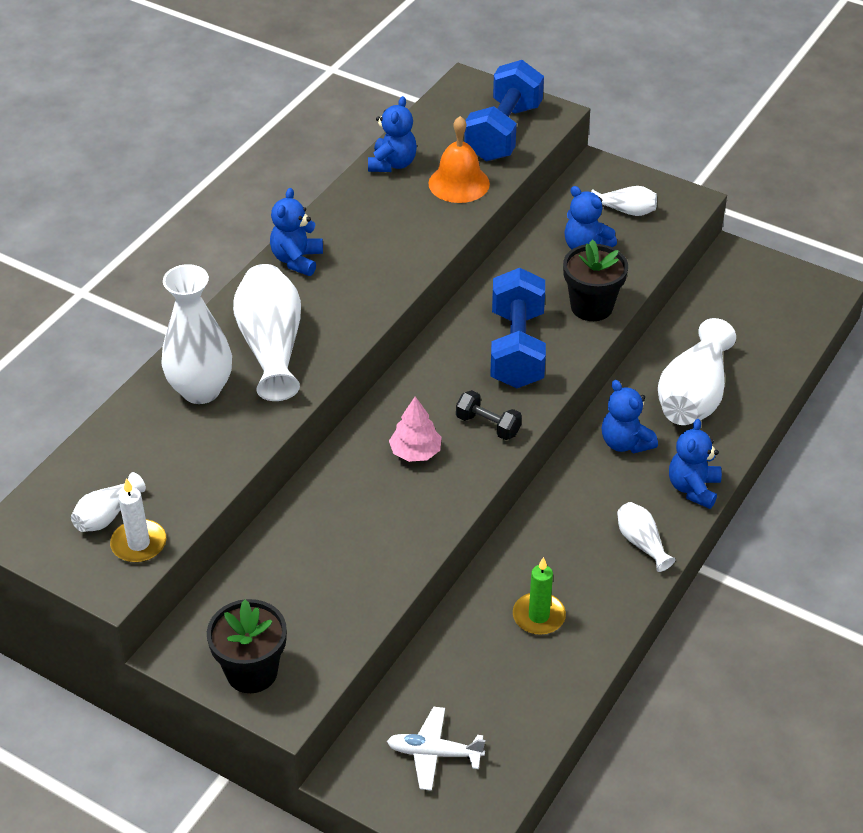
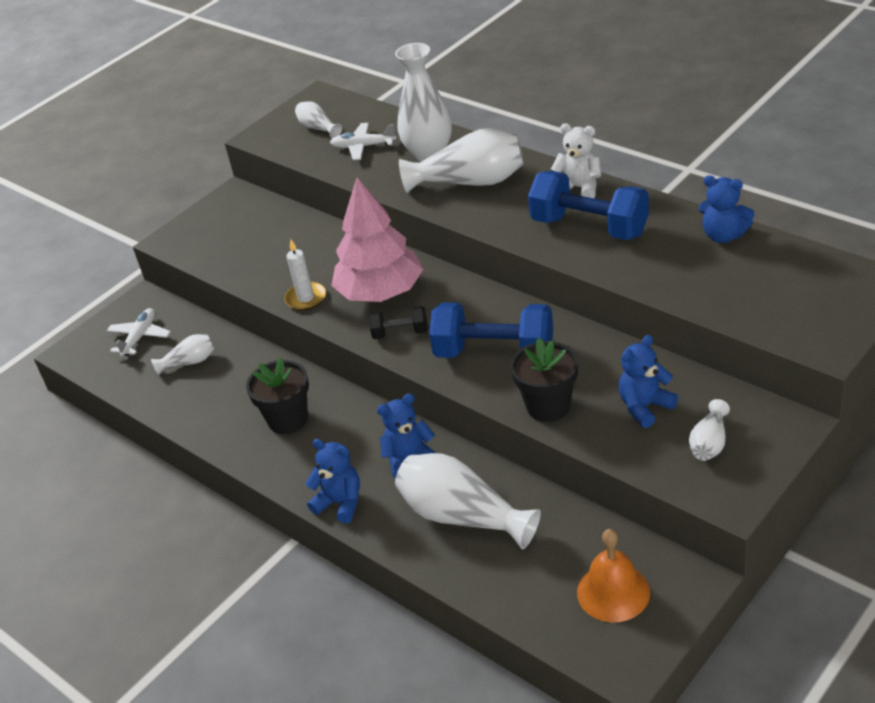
camera: 105 degrees right, 5 degrees down
(139, 544) = (288, 143): white candle -> white candle (306, 298)
(168, 458) = (363, 147): none -> white plane
(252, 672) = (203, 224): black flower pot -> black flower pot (288, 419)
(297, 260) = (579, 188): blue teddy bear -> white teddy bear
(415, 452) = (380, 292): pink tree -> pink tree, size x2.07
(459, 183) = (691, 278): orange bell -> orange bell (613, 592)
(488, 425) = (400, 333): black dumbbell -> black dumbbell turned 45 degrees clockwise
(503, 132) = (785, 309): blue dumbbell -> blue dumbbell (589, 227)
(539, 616) = (234, 393): green candle -> none
(641, 543) = (287, 461): white vase -> white vase (189, 362)

